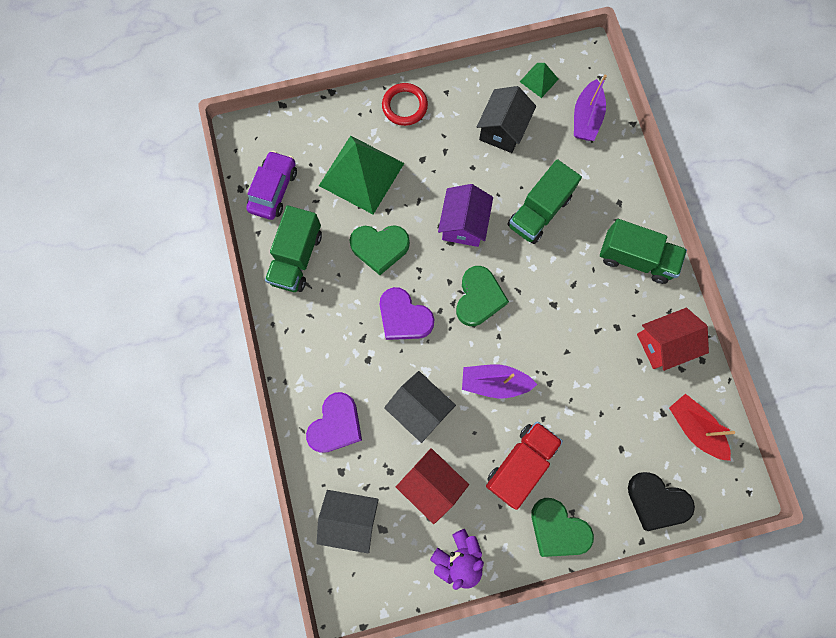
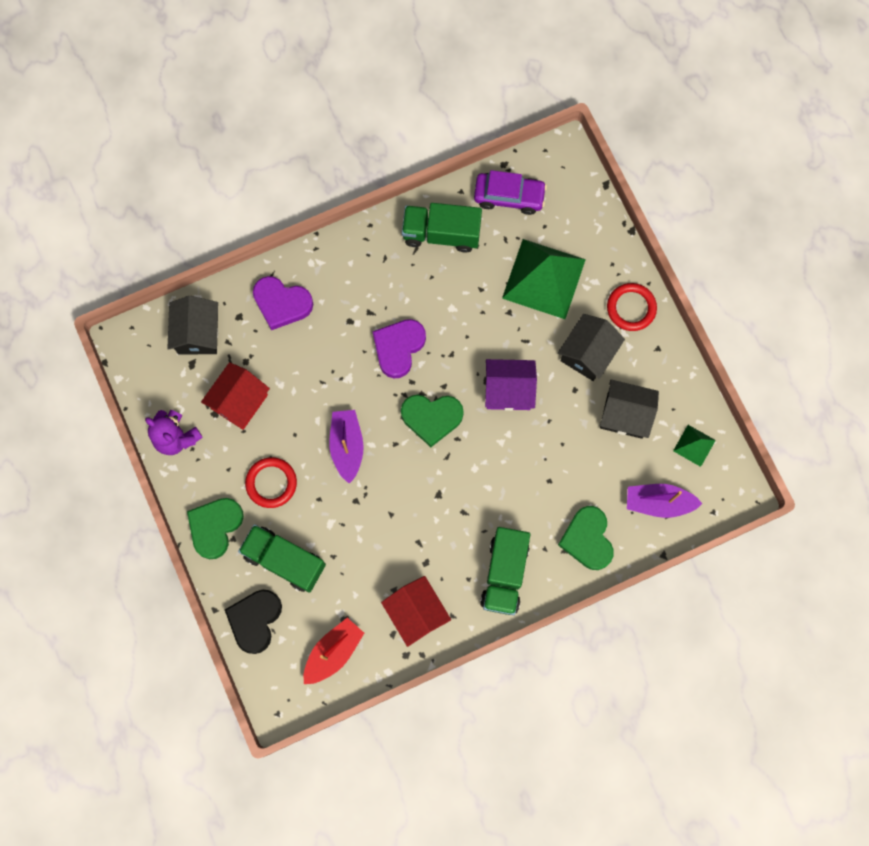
camera: 80 degrees right, 0 degrees up
(380, 248) = (467, 311): green heart -> green heart (587, 539)
(420, 408) = (310, 378): black house -> black house (588, 353)
(520, 464) = (271, 483): red truck -> red ring
(539, 211) = (538, 466): green truck -> green truck (284, 560)

